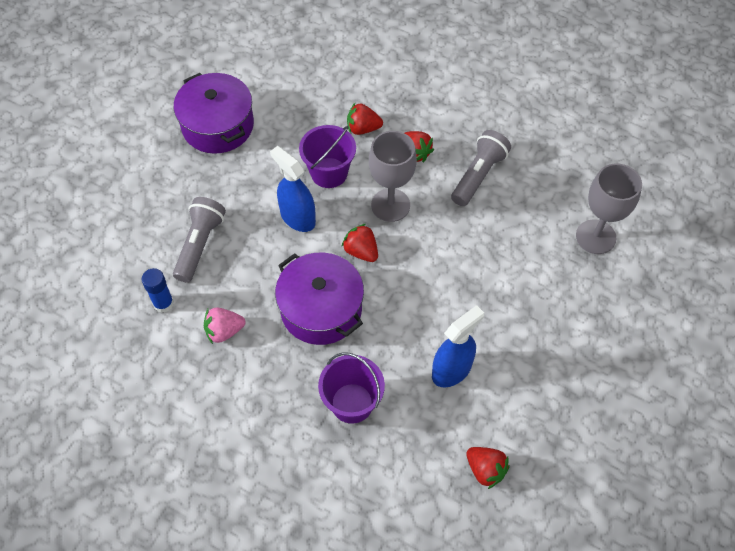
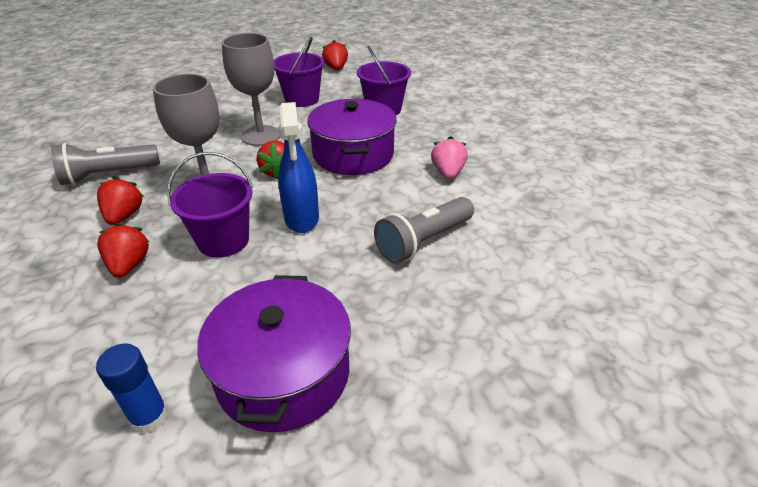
camera: 145 degrees left, 20 degrees down
(163, 303) = (495, 212): blue glue stick -> blue glue stick (149, 417)
(224, 331) = (447, 173): pink strawberry -> pink strawberry turned 105 degrees counterclockwise
(363, 128) = (129, 265): red strawberry -> red strawberry turned 135 degrees counterclockwise
(451, 370) = (302, 99): blue spray bottle -> purple bucket
(595, 237) = (111, 112): grey goblet -> grey goblet (261, 136)

